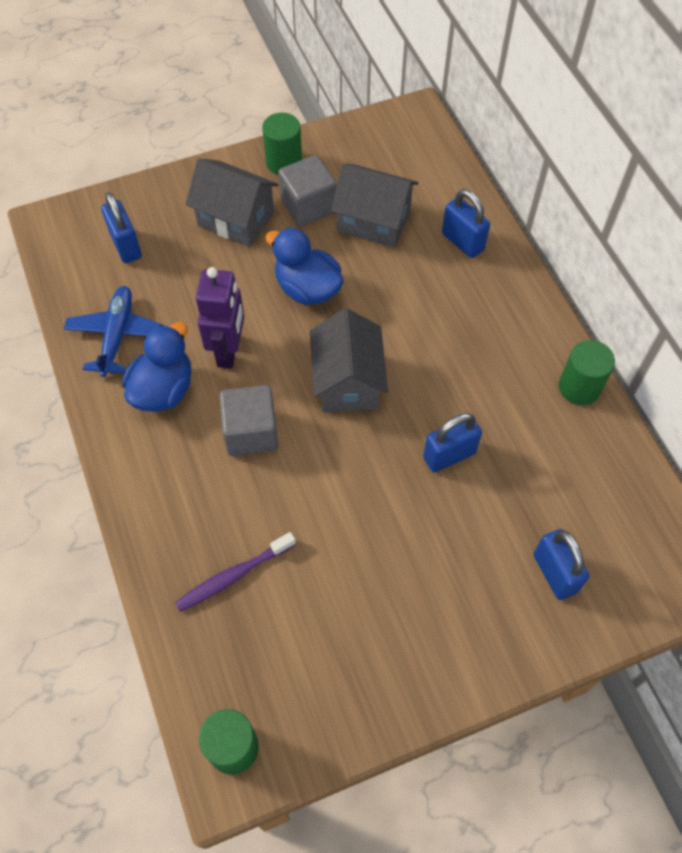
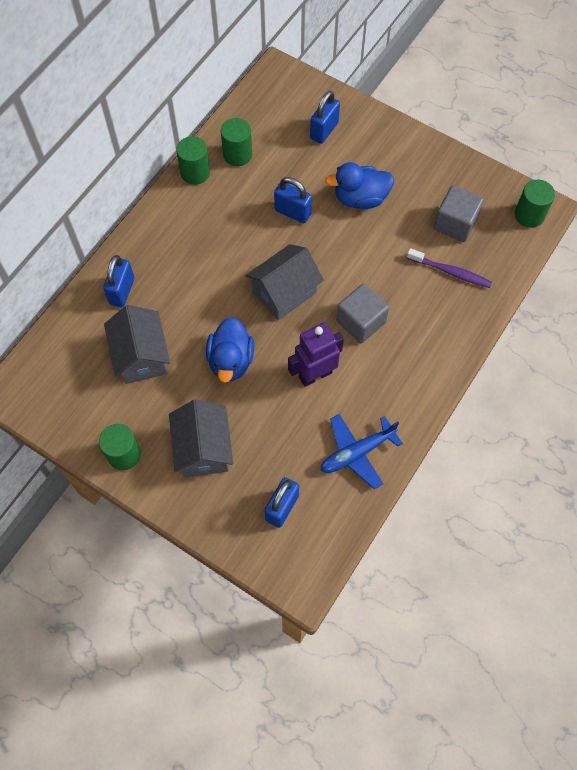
camera: 125 degrees left, 5 degrees up
(163, 390) = (373, 392): blue duck -> blue duck (360, 198)
(308, 206) = (156, 408): grey cube -> grey cube (455, 224)
(578, 447) = (237, 154): none -> green cylinder

